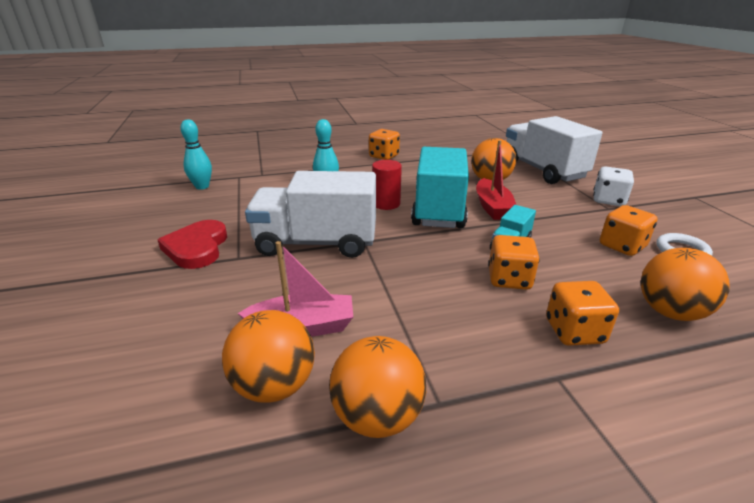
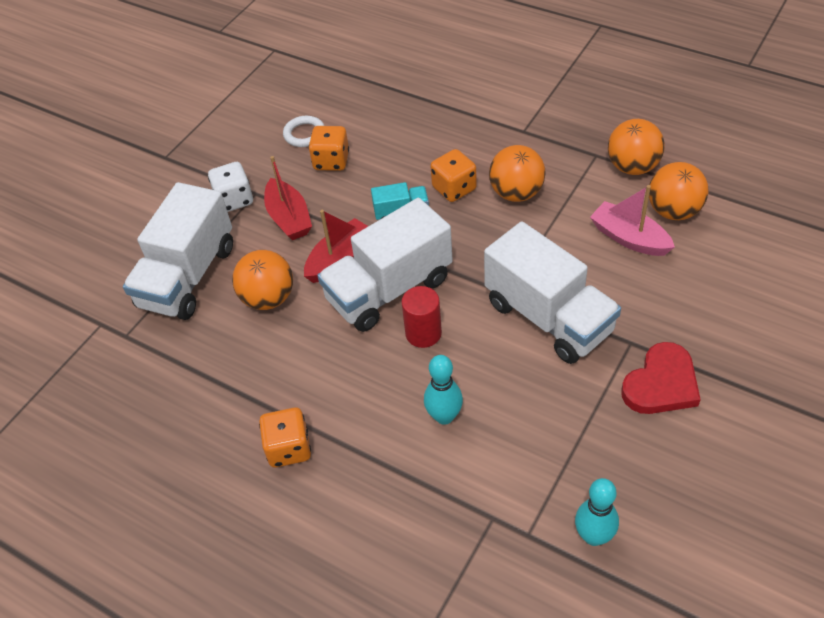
camera: 130 degrees left, 20 degrees up
(439, 209) = (389, 289): turquoise truck -> white truck
(562, 208) = (289, 218): none -> red boat
(574, 331) = (476, 140): orange dice -> none
(670, 312) = (405, 117): orange ball -> orange ball (516, 193)

